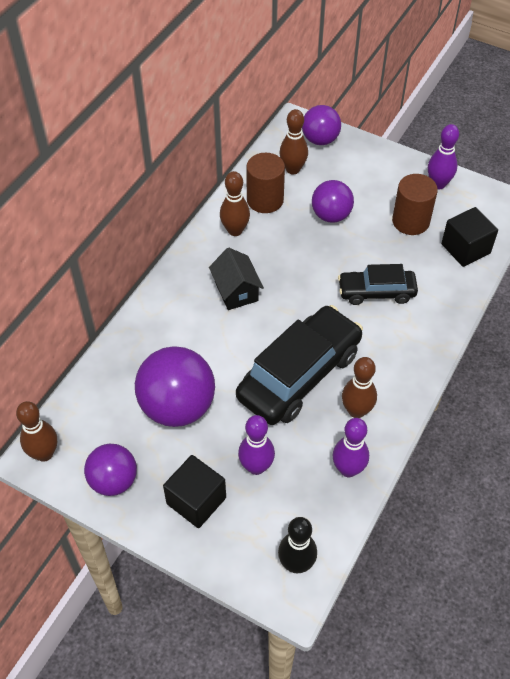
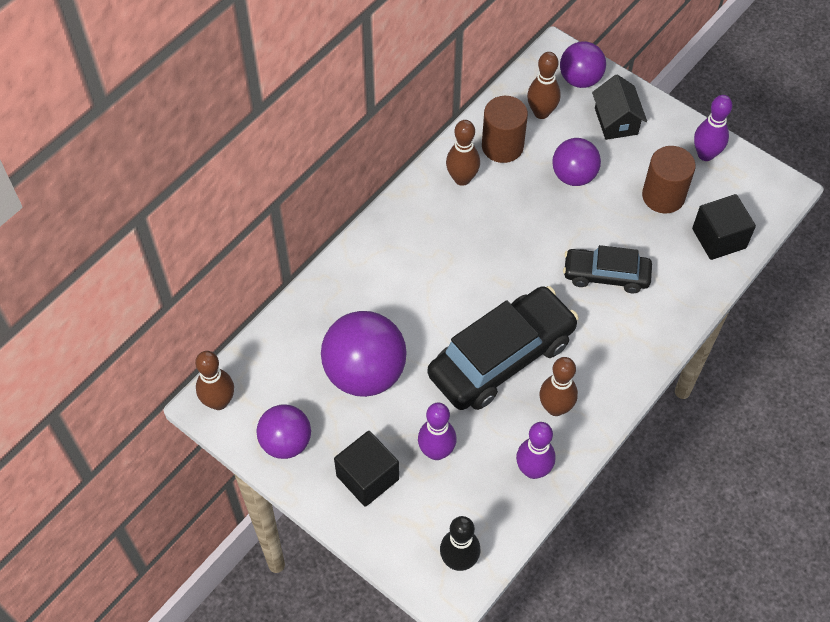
camera: 10 degrees right, 5 degrees up
(236, 291) = (450, 251): black house -> black house (616, 121)

